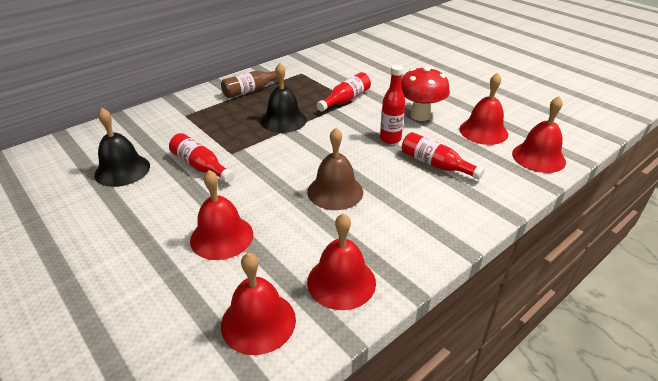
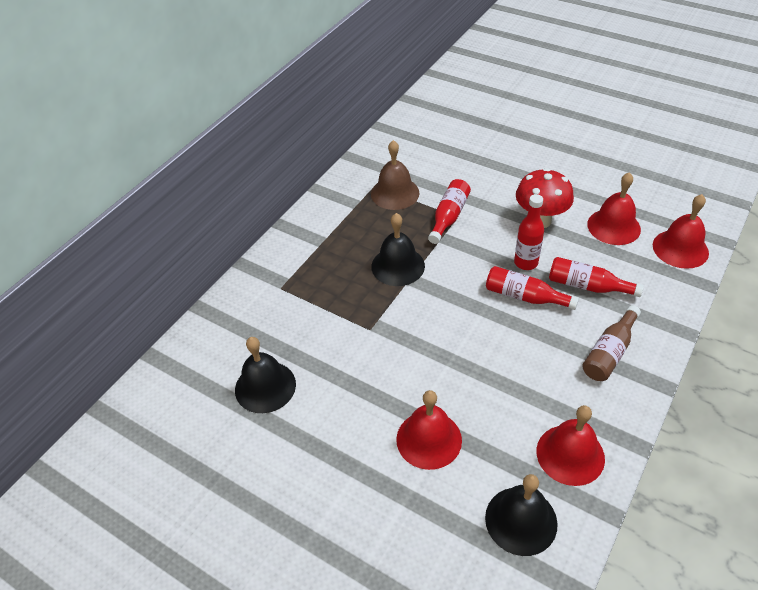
camera: 15 degrees left, 10 degrees up
(200, 166) = (348, 357): red bottle -> red bottle (524, 296)
(251, 90) = (333, 228): brown bottle -> brown bottle (609, 352)
(258, 322) = (521, 520): red bell -> black bell
(335, 191) = (507, 350): brown bell -> brown bell (395, 193)

